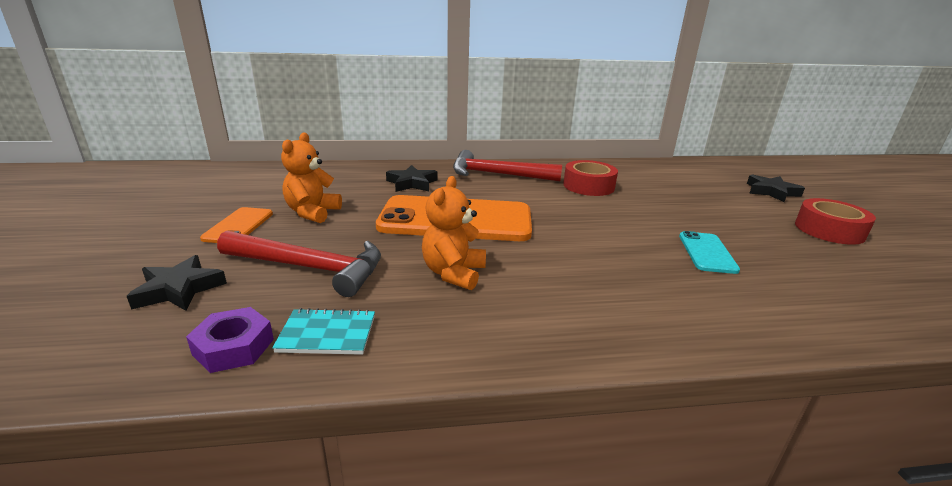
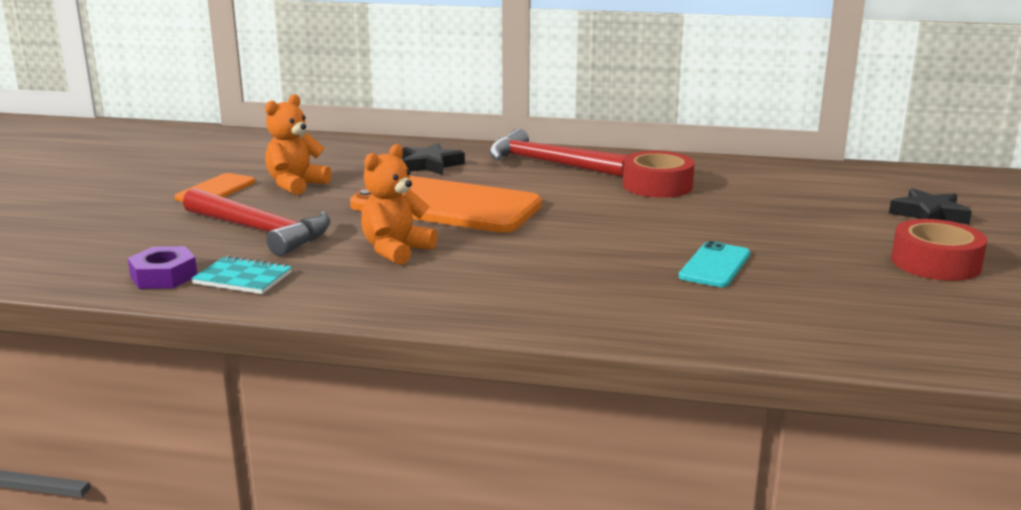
camera: 20 degrees right, 5 degrees down
(179, 289) = (139, 234): black star -> none

